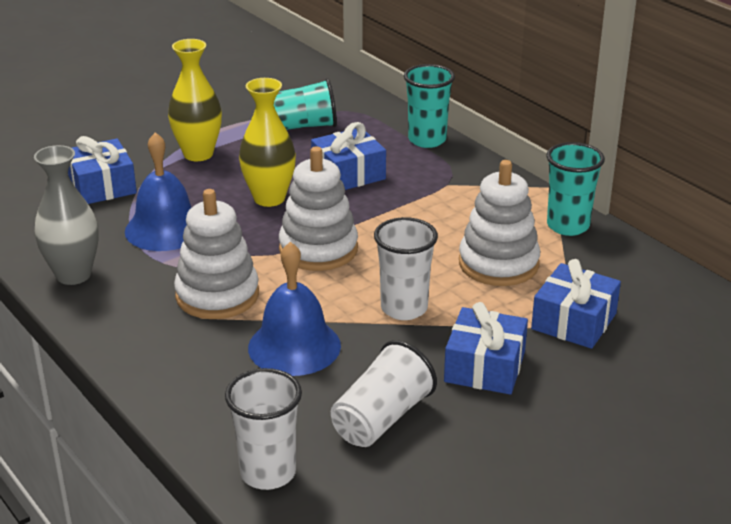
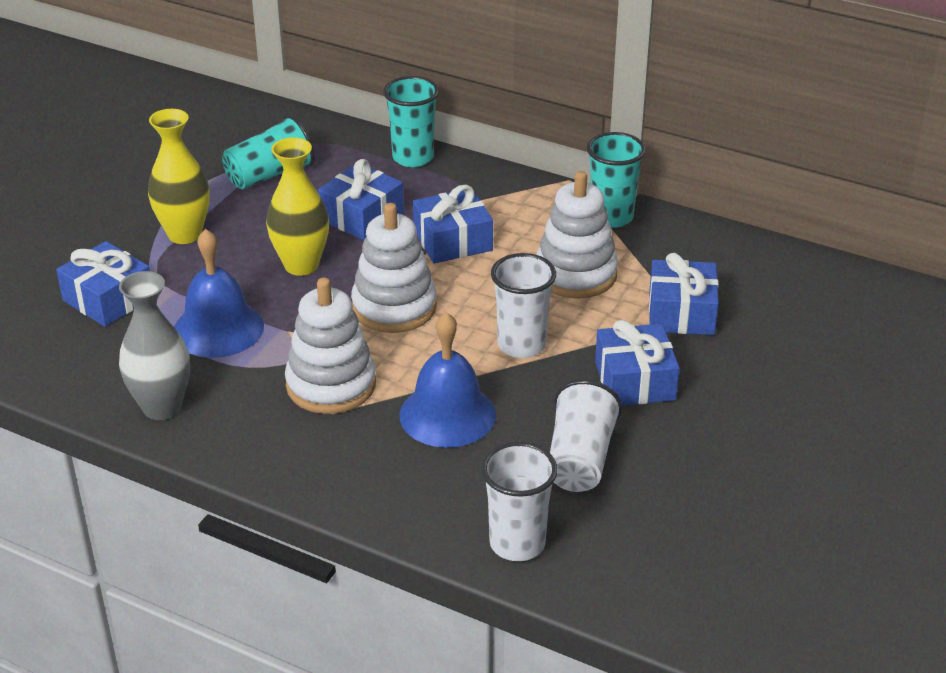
camera: 25 degrees left, 5 degrees up
(410, 210) = (453, 241): none -> blue gift

